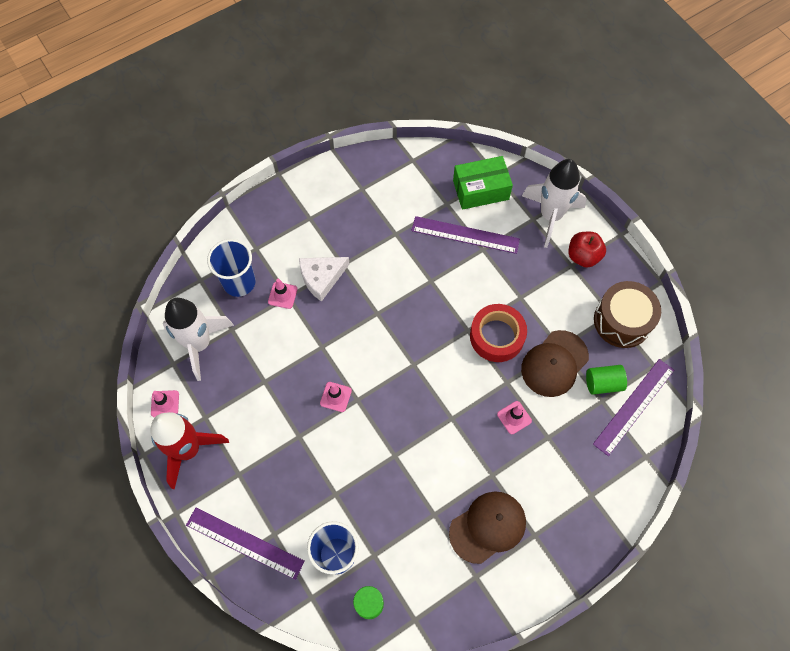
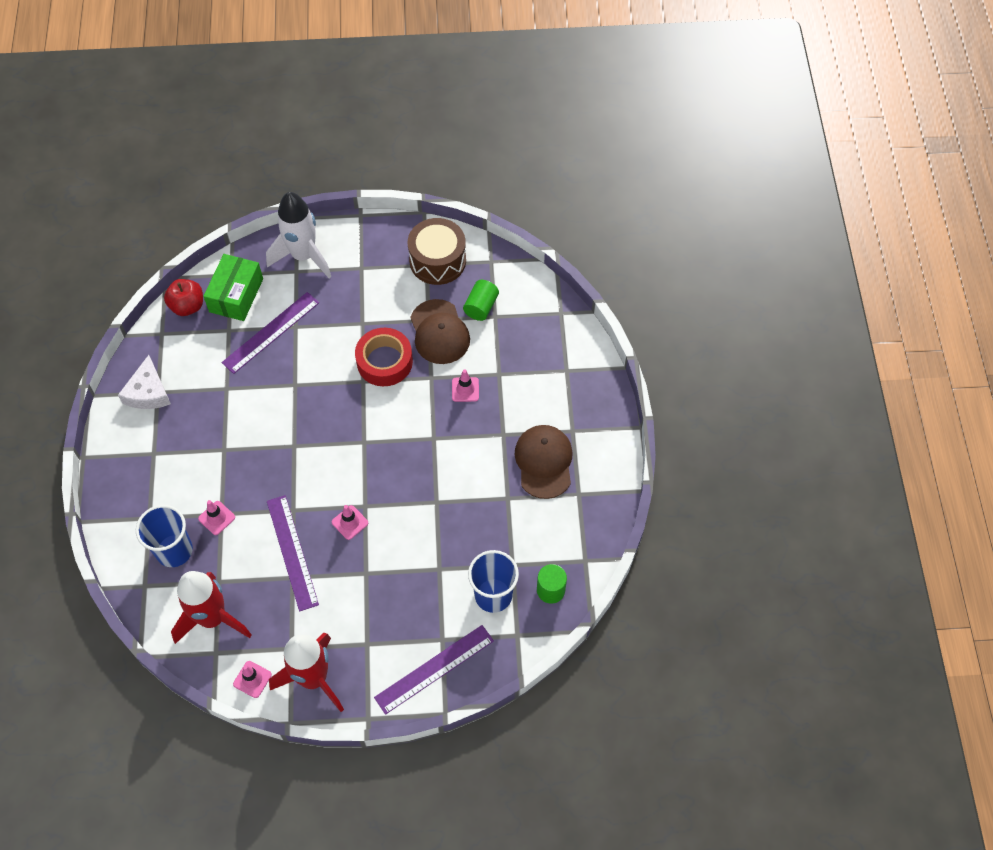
camera: 60 degrees left, 5 degrees down
(199, 344) = (212, 618): white rocket -> red rocket
(321, 278) = (224, 474): white cheese -> white cheese (148, 392)
(583, 256) = (359, 254): red apple -> red apple (187, 306)
(634, 406) = (515, 296): purple ruler -> purple ruler (292, 552)

